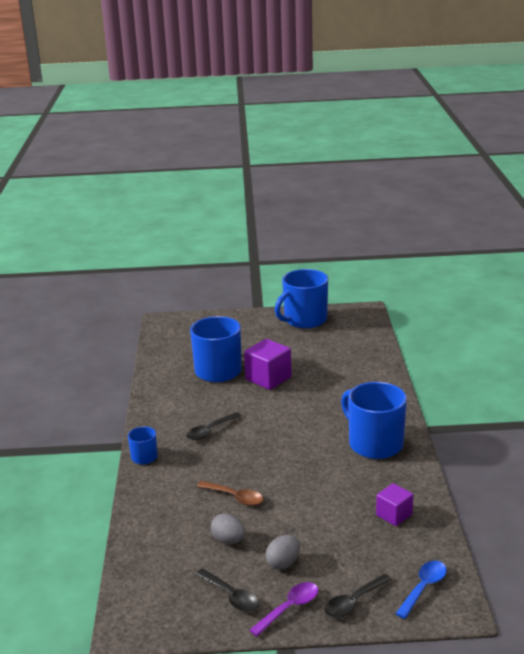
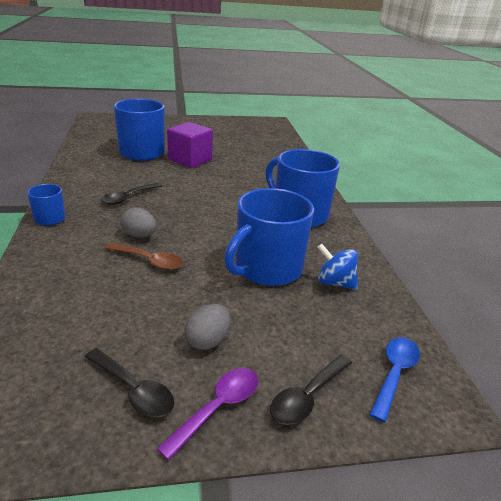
camera: 10 degrees left, 5 degrees up
(228, 540) = (137, 310): grey egg -> grey egg (139, 235)
(304, 320) = (221, 124): blue mug -> blue mug (267, 268)
(394, 515) = (335, 283): purple cube -> blue spinning top

